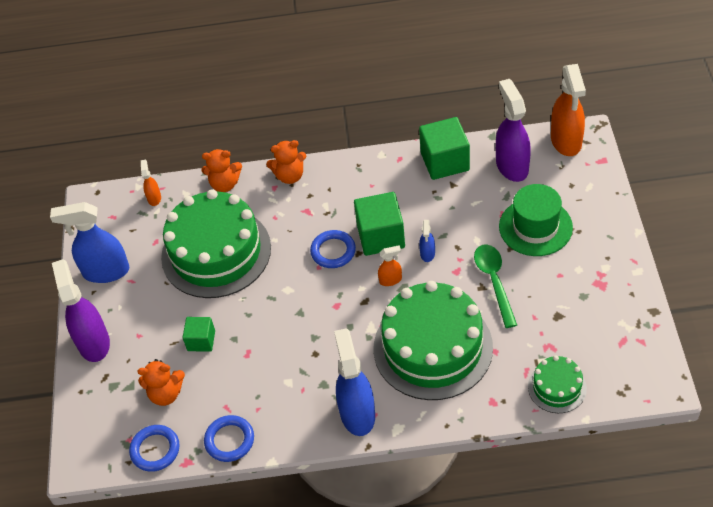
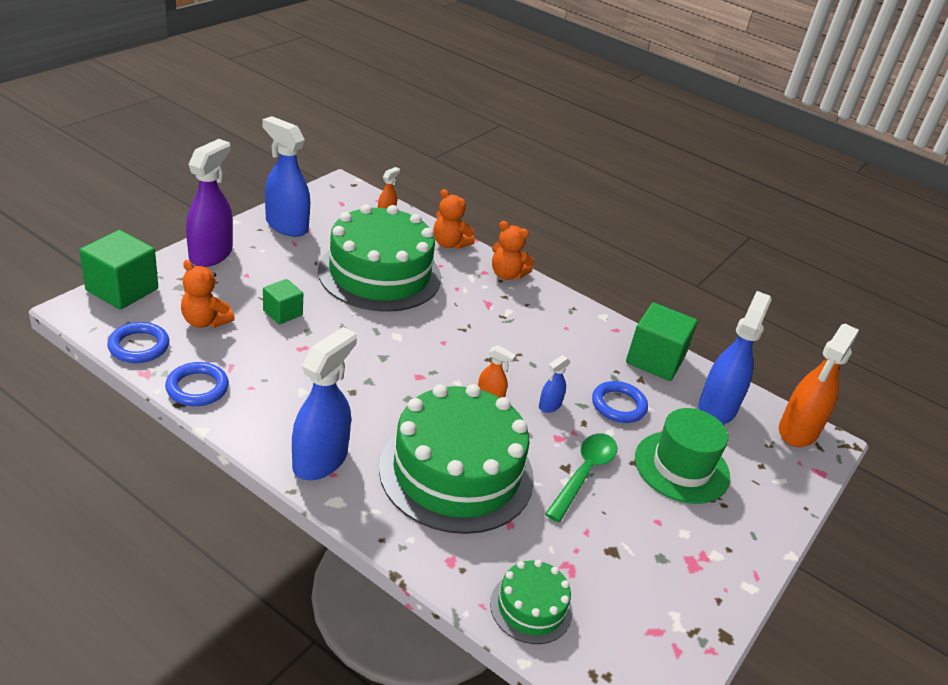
camera: 30 degrees right, 15 degrees down
(333, 251) = (470, 342): blue ring -> blue ring (618, 405)
(380, 236) = (525, 363): green cube -> green cube (122, 290)
(511, 166) = (717, 408): purple spray bottle -> blue spray bottle

